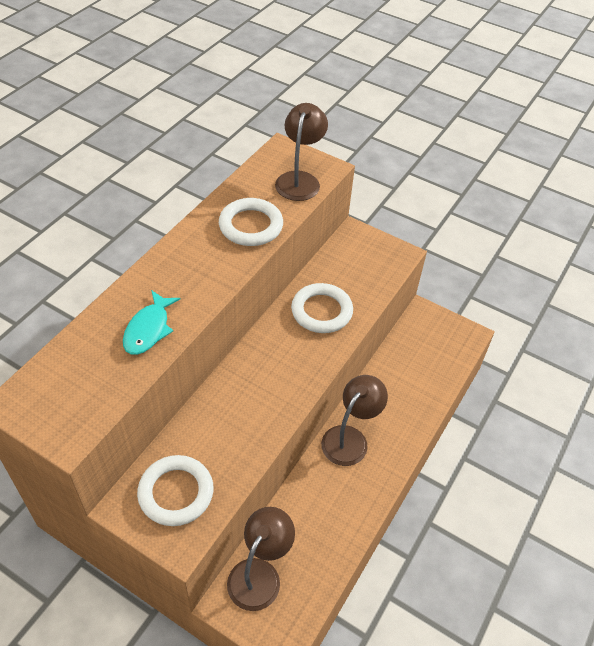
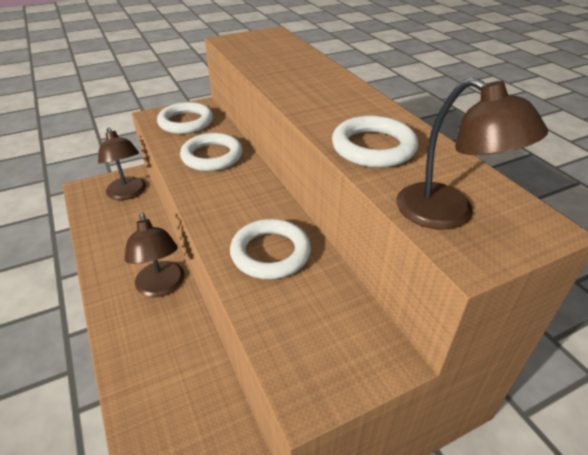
camera: 125 degrees right, 10 degrees down
(149, 329) = (284, 73): turquoise fish -> none
(229, 419) = (212, 156): none -> white ring

